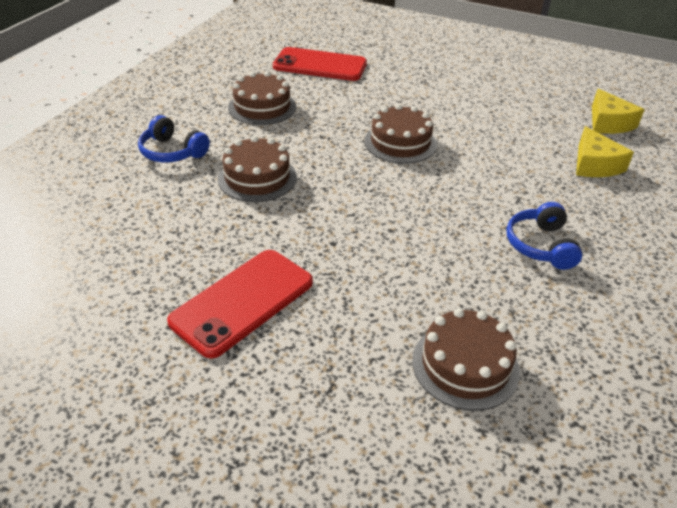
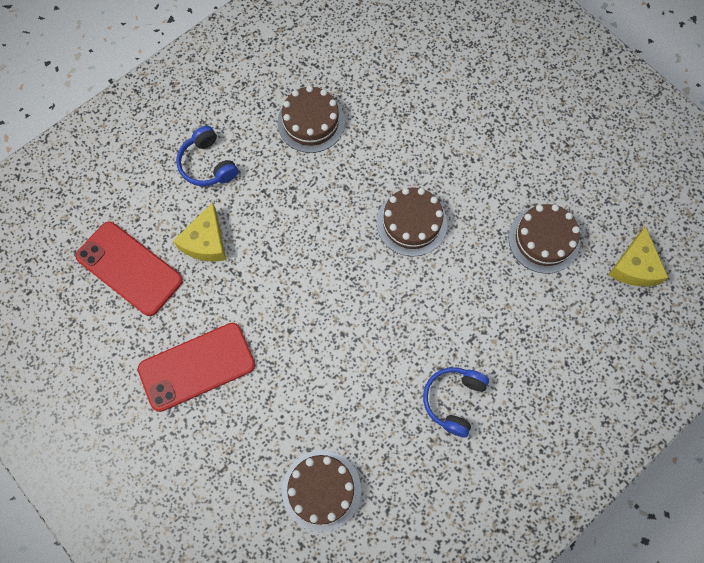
camera: 25 degrees right, 30 degrees up
(257, 178) = (264, 226): brown cake -> brown cake (544, 239)
(320, 65) = (398, 67): red phone -> red phone (129, 268)
(594, 164) = (574, 321): yellow cheese -> yellow cheese (205, 241)

